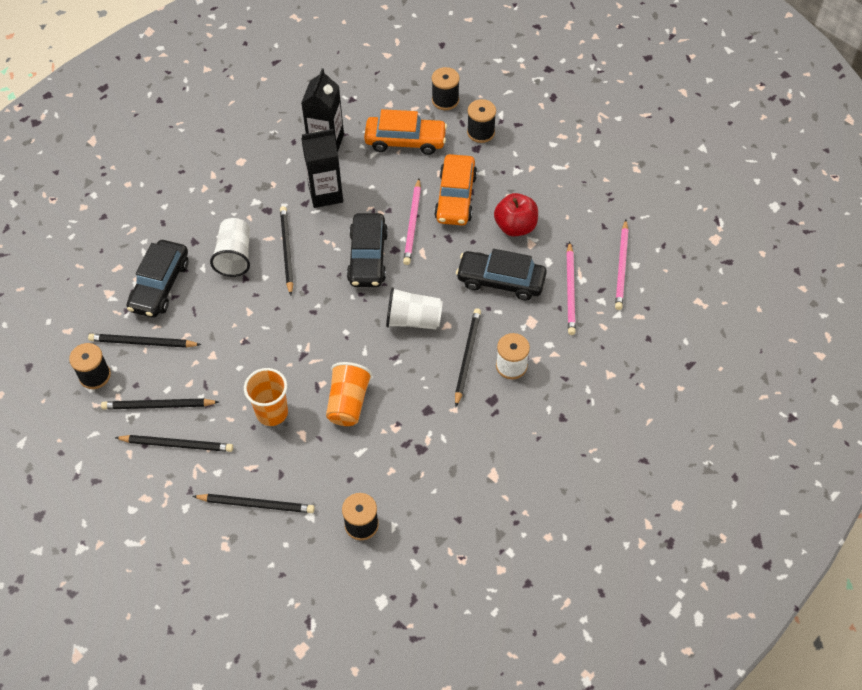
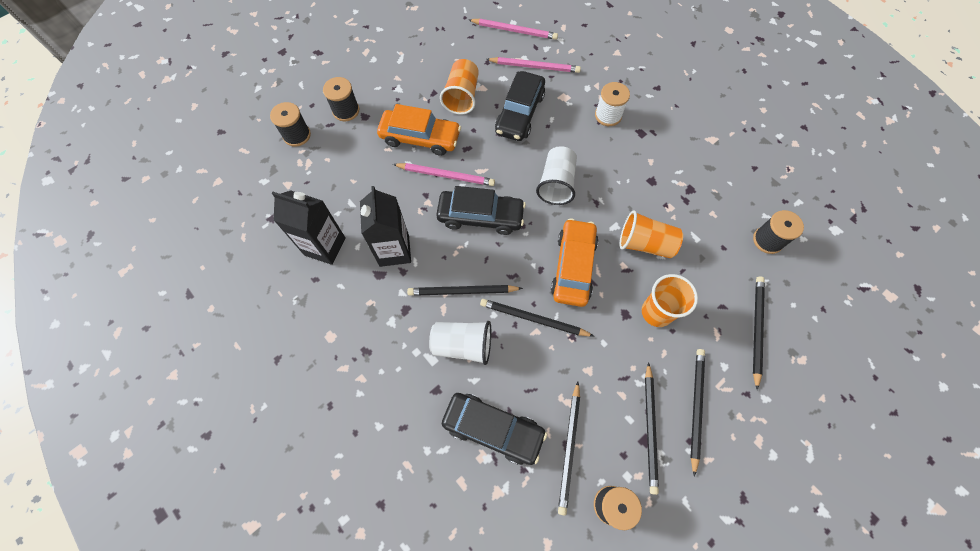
camera: 85 degrees left, 10 degrees up
(405, 141) = (341, 173): orange car -> orange car (573, 267)
(467, 357) = (598, 146): black pencil -> black pencil (533, 319)
(515, 226) = (462, 96): red apple -> orange cup

